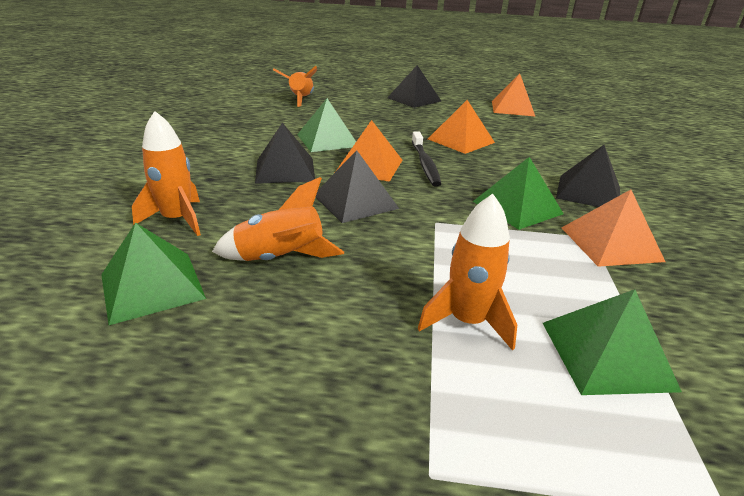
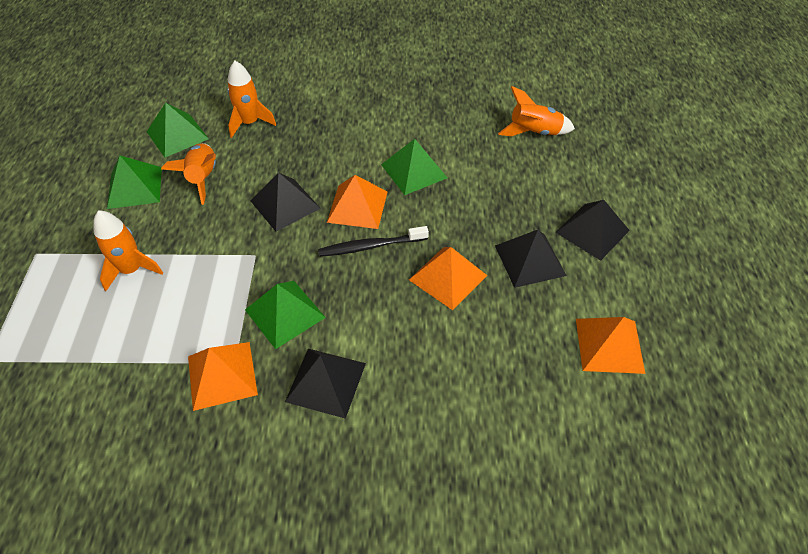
camera: 85 degrees right, 20 degrees up
(285, 170) = (338, 156): black pyramid -> black pyramid (530, 260)
(606, 355) = (92, 337): green pyramid -> green pyramid (134, 187)

